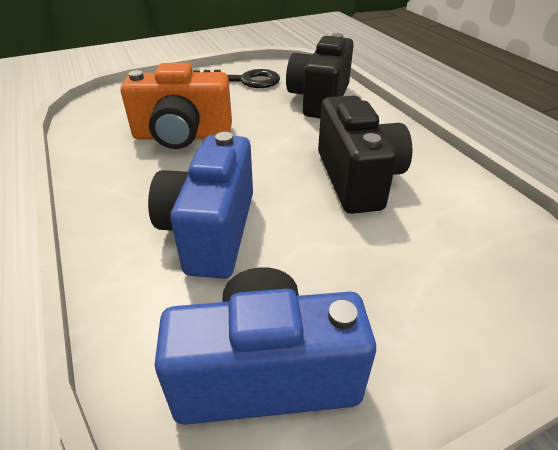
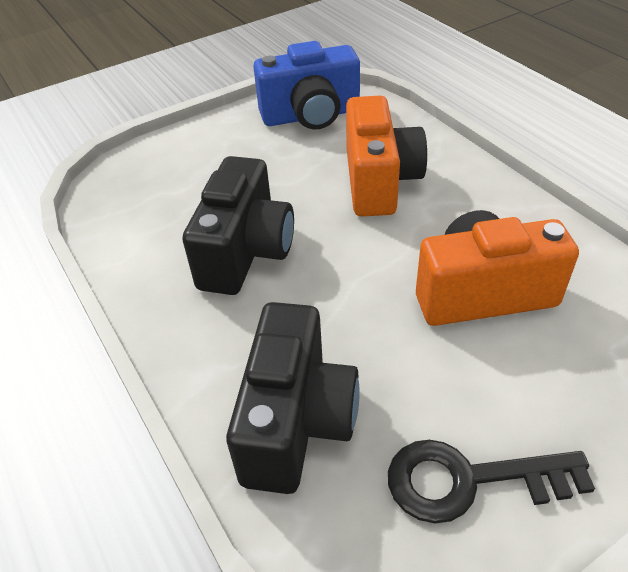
camera: 175 degrees right, 5 degrees up
(211, 231) = (379, 181): blue camera -> orange camera
(357, 179) = (246, 252): black camera -> black camera turned 150 degrees counterclockwise

